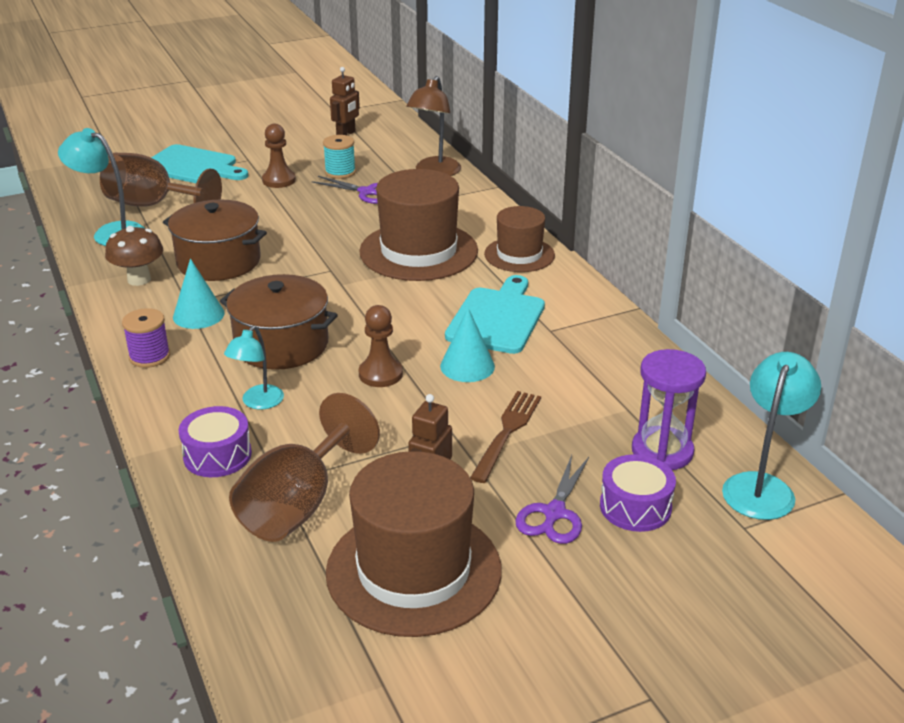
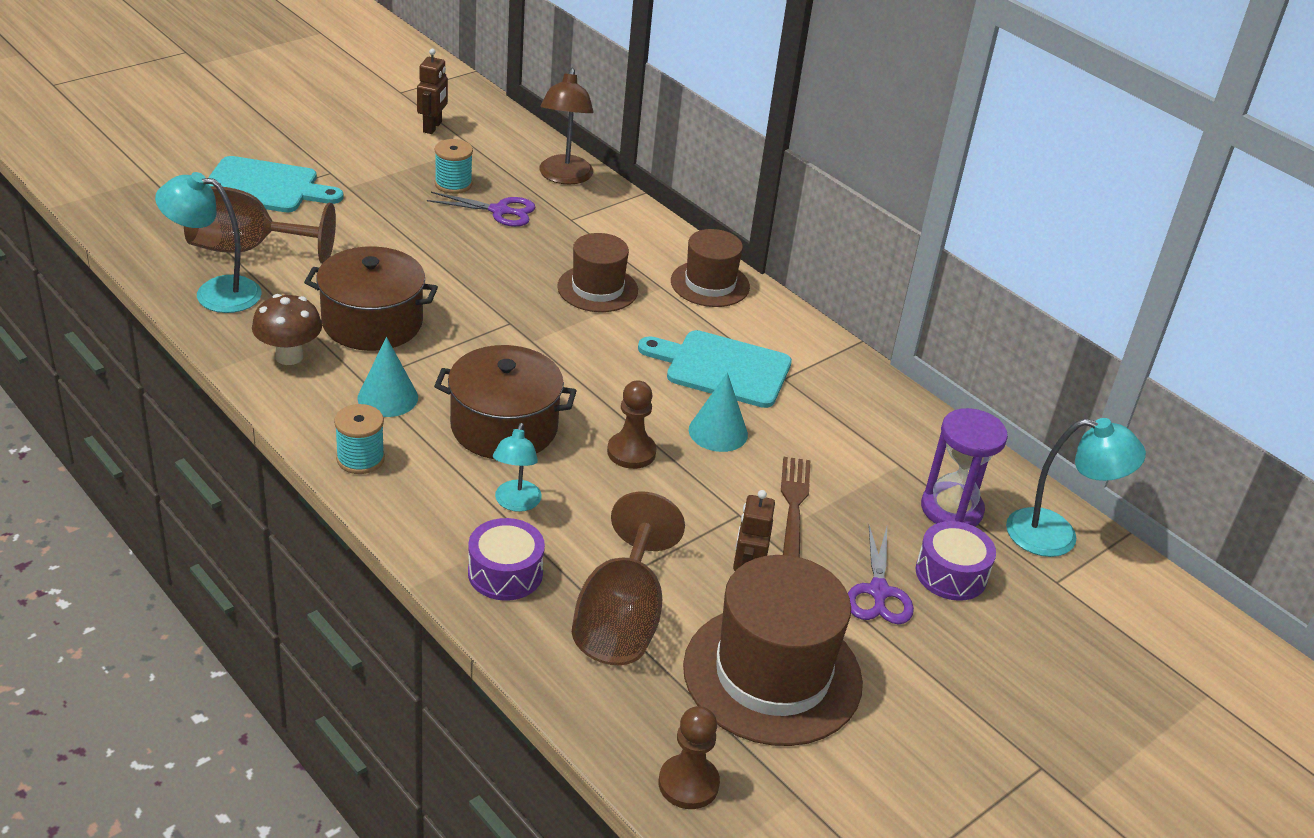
camera: 20 degrees left, 5 degrees up
(149, 356) = (360, 459): purple spool -> turquoise spool
(279, 180) = (384, 201): brown pawn -> brown pawn (688, 784)
(418, 251) = (597, 289): brown hat -> brown hat, size x0.59
(497, 318) = (722, 368): turquoise cutting board -> turquoise cutting board turned 75 degrees counterclockwise
(762, 486) = (1057, 536): turquoise lamp -> turquoise lamp turned 90 degrees clockwise

